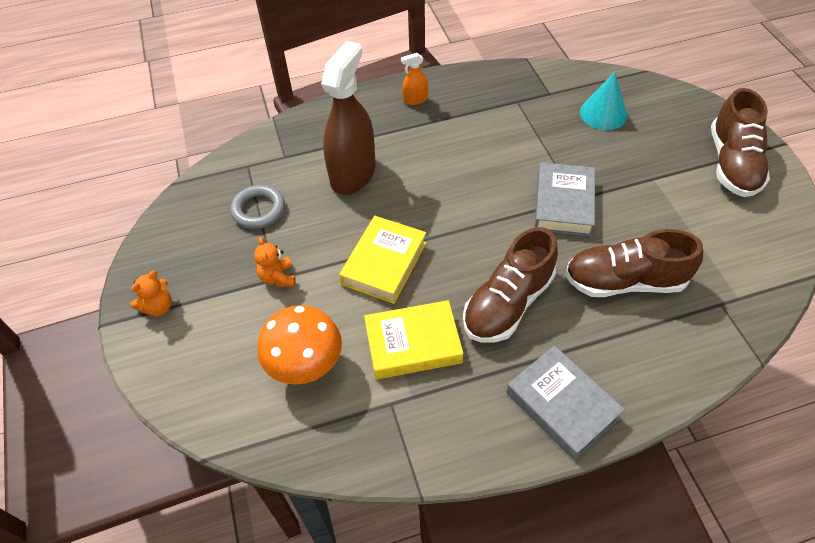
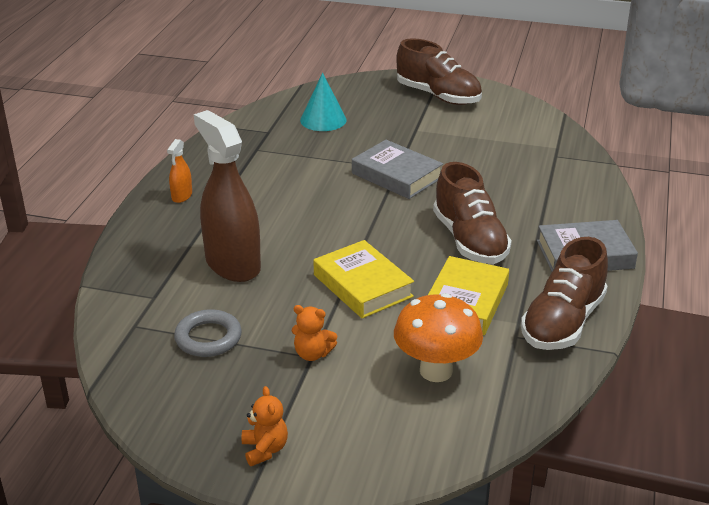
camera: 60 degrees left, 20 degrees down
(624, 281) = (499, 183): brown shoe -> brown shoe (562, 322)

